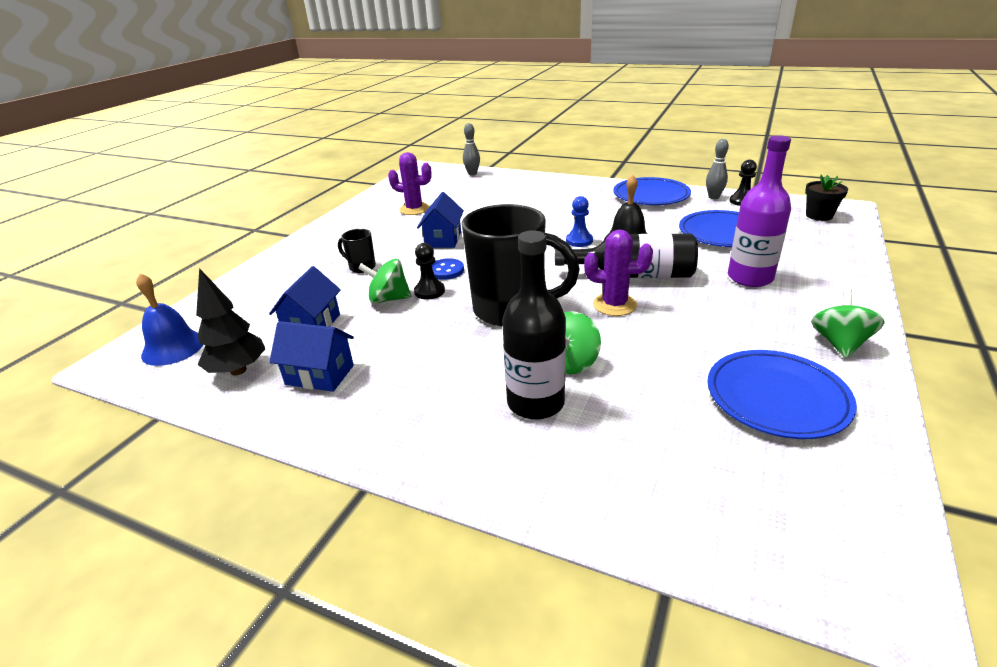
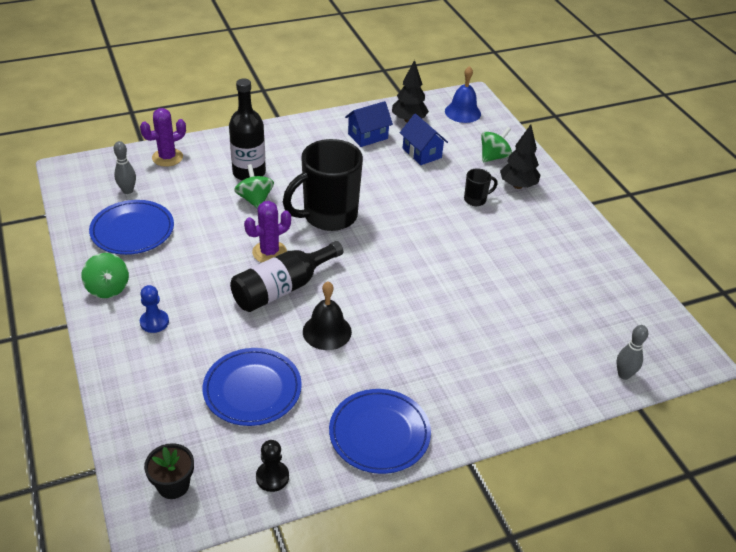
camera: 130 degrees right, 10 degrees up
(308, 262) = (517, 185): none -> black tree
(388, 299) = (412, 187): green spinning top -> green spinning top (494, 157)
(414, 209) = (561, 278): purple cactus -> purple cactus (167, 157)
(429, 291) = (398, 204): black pawn -> none
(443, 239) = (470, 254): blue house -> none
(446, 271) = (416, 225): blue button -> none
(579, 241) = (365, 309): blue pawn -> blue pawn (154, 322)
(713, 197) = (309, 470): grey bowling pin -> grey bowling pin (128, 191)
(750, 278) = (194, 330): purple bottle -> none

